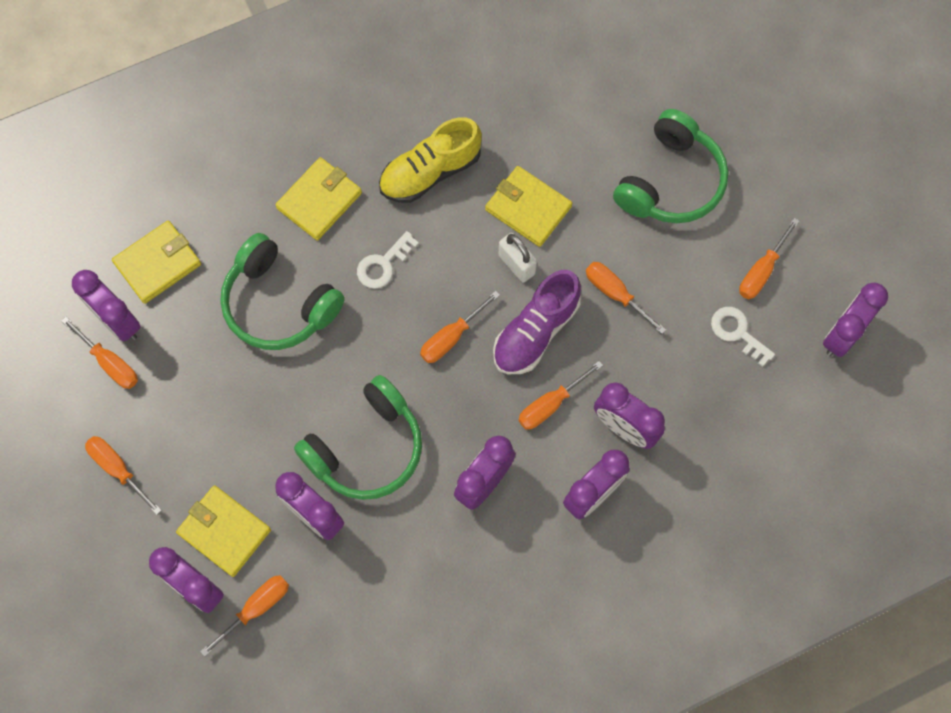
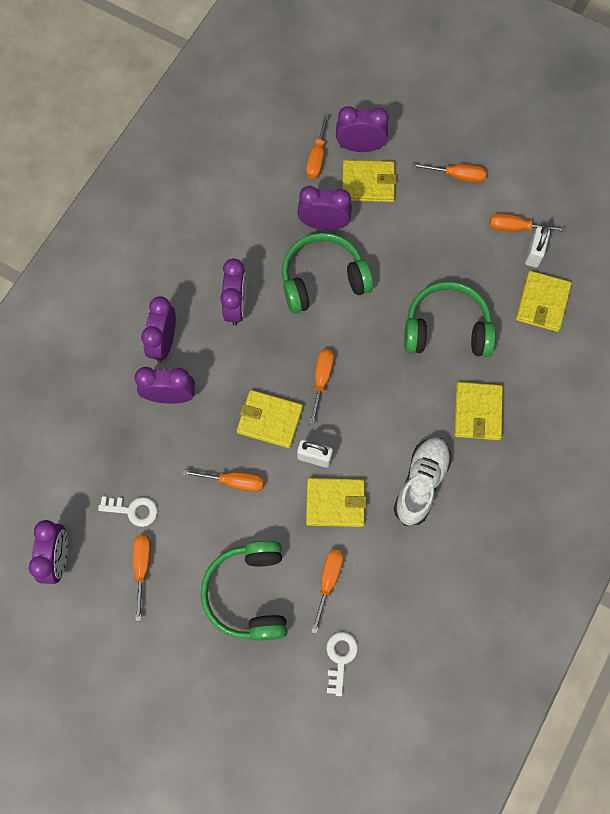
camera: 145 degrees right, 0 degrees up
(118, 321) = (534, 253): purple clock -> white padlock
(366, 447) = (323, 280): green headphones -> green headphones turned 60 degrees clockwise
(383, 264) = (401, 398): white key -> white key (340, 658)
(430, 172) = (421, 483): yellow shoe -> white shoe
(535, 331) = (270, 420): purple shoe -> yellow wallet
(551, 404) = (227, 380): orange screwdriver -> orange screwdriver (328, 581)

